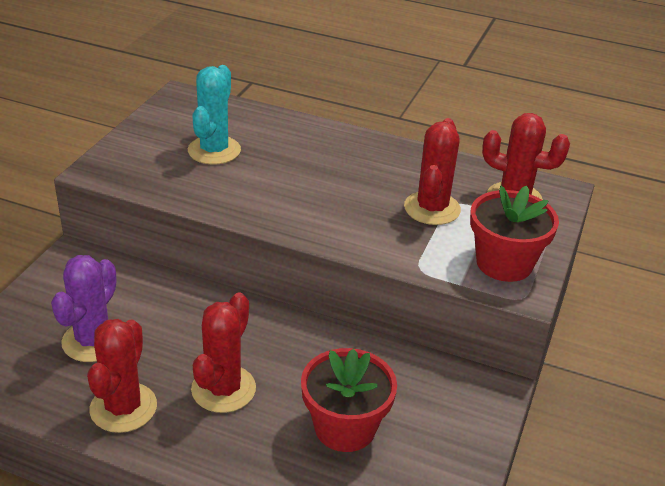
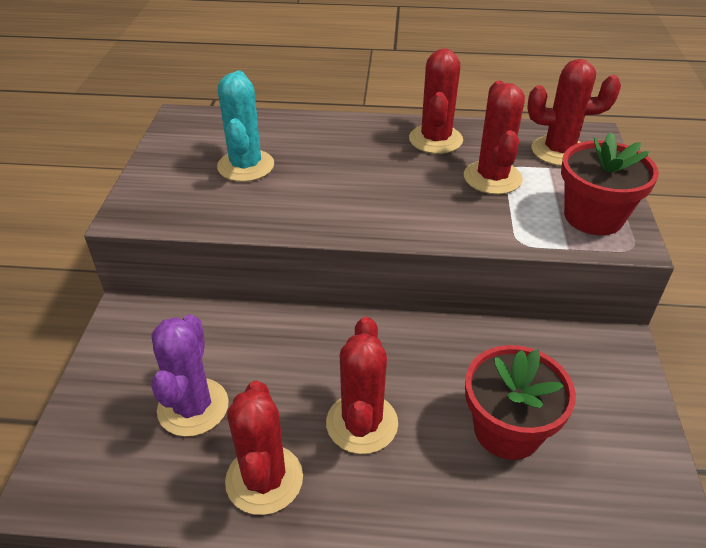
camera: 15 degrees left, 5 degrees up
(401, 163) = (435, 140): none -> red cactus

